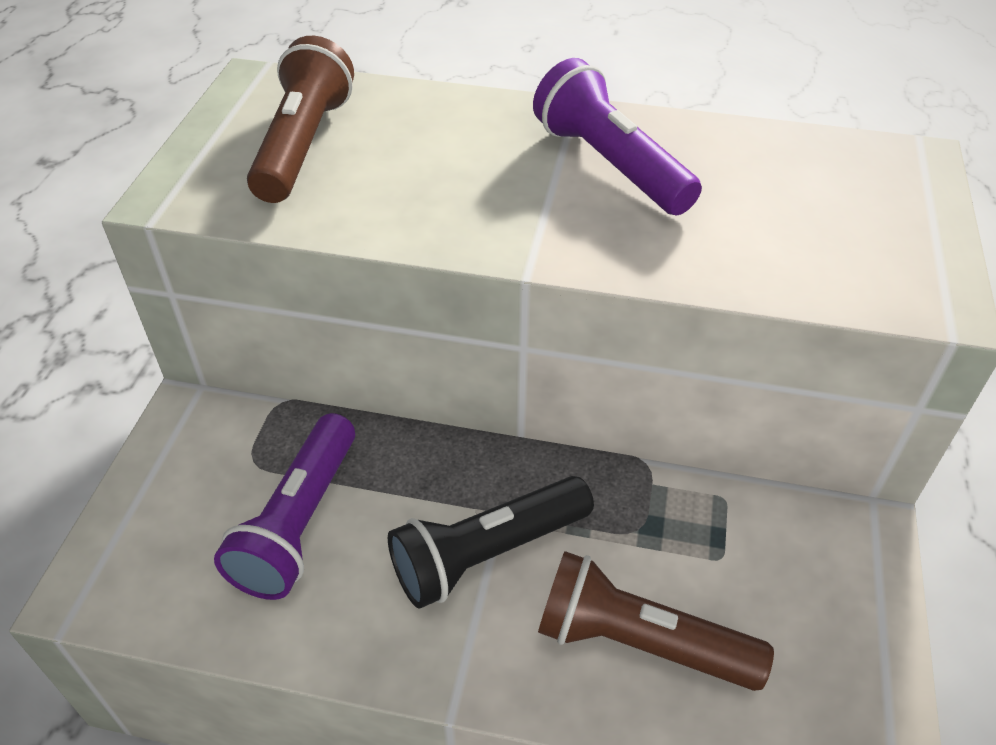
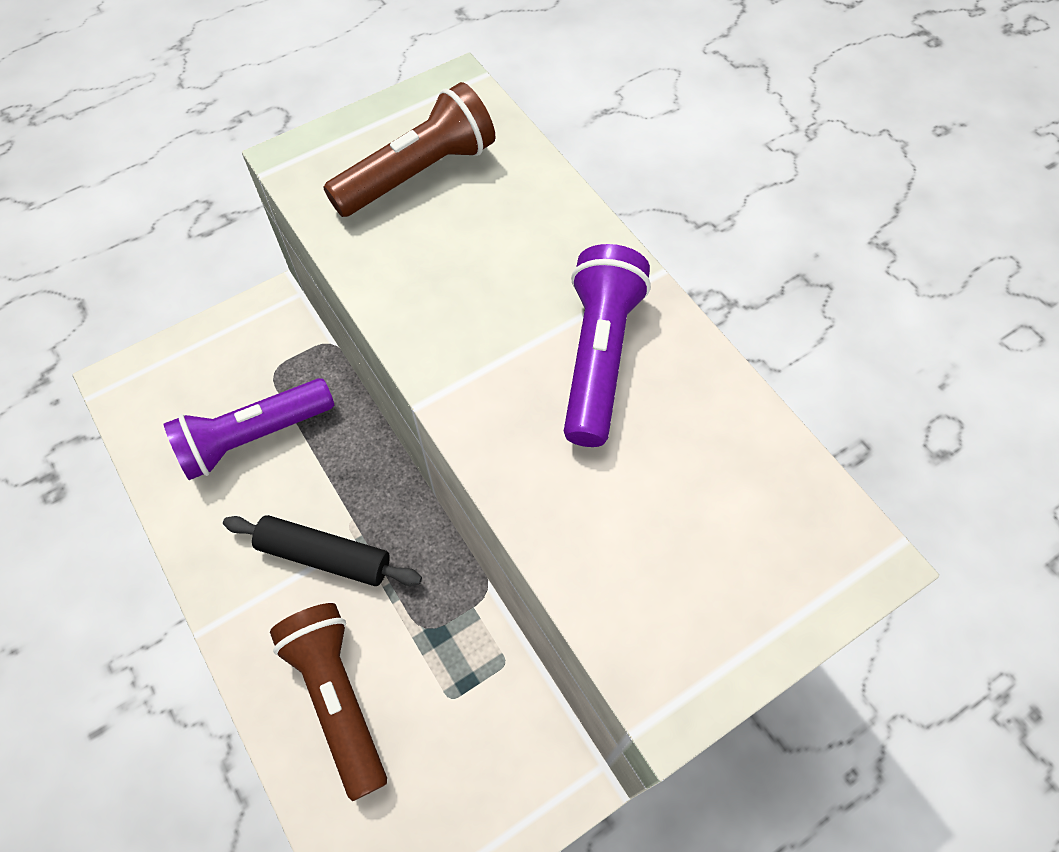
camera: 45 degrees right, 15 degrees up
(488, 553) = (324, 556): black flashlight -> black rolling pin

